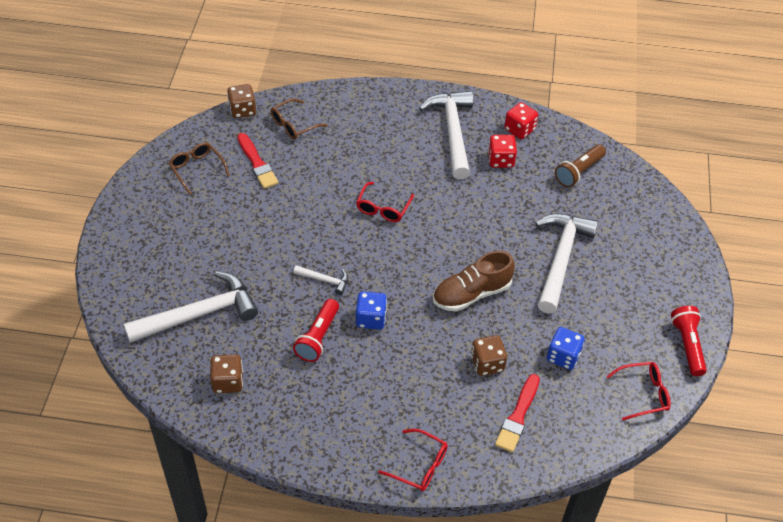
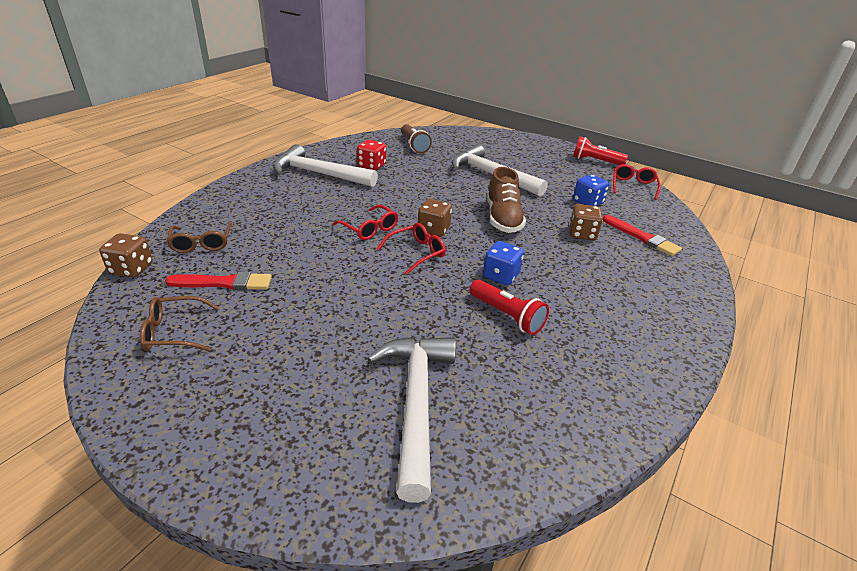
camera: 65 degrees left, 15 degrees down
(228, 382) = (541, 409): brown dice -> brown dice (433, 230)
(325, 280) = (433, 288): white hammer -> none
(420, 466) = (690, 302): red glasses -> red glasses (416, 253)
(519, 130) = (349, 151): red dice -> none

